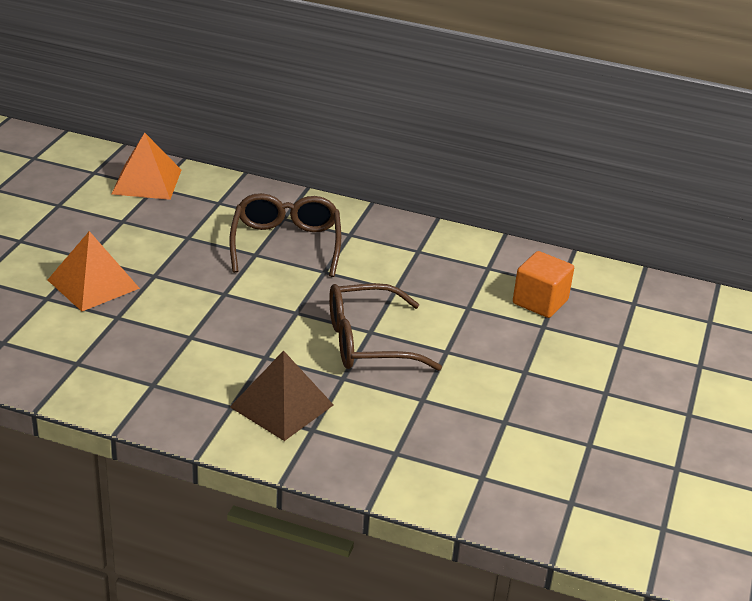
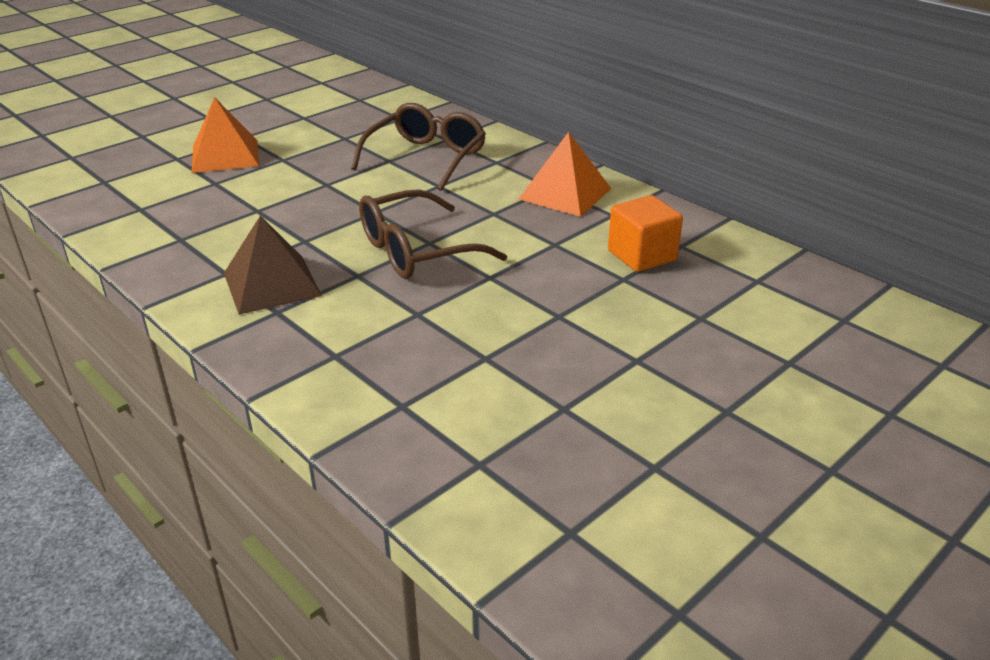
camera: 30 degrees right, 0 degrees up
(146, 182) = (356, 94): orange pyramid -> orange pyramid (565, 194)
(369, 342) = (417, 251): brown glasses -> brown glasses turned 45 degrees counterclockwise

